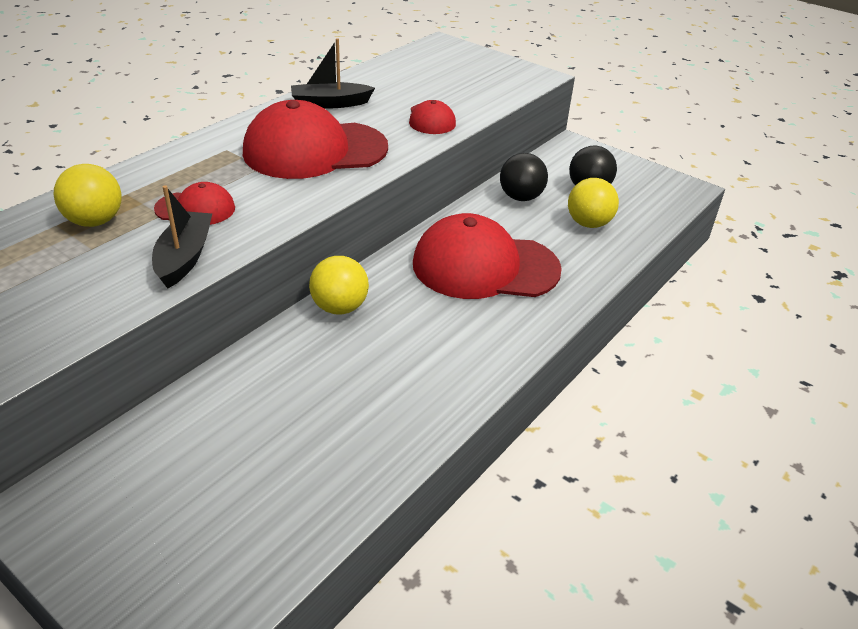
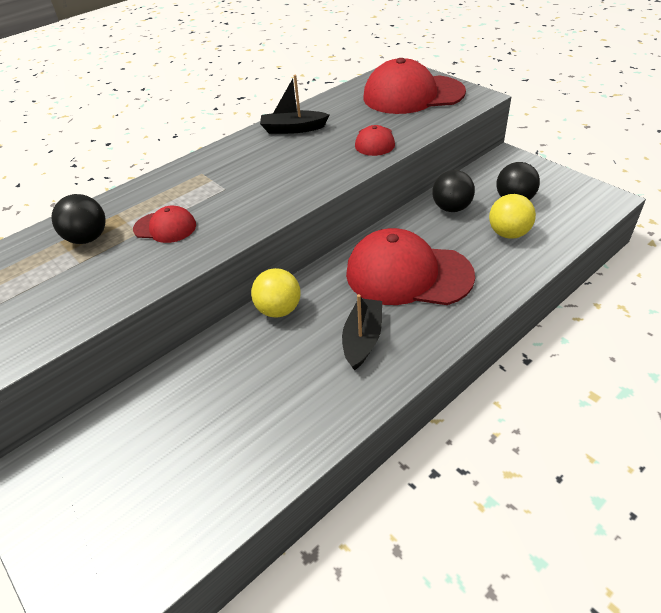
camera: 15 degrees right, 5 degrees up
(95, 221) = (88, 238): yellow ball -> black ball
(184, 257) = (146, 272): black boat -> black boat (362, 339)
(314, 150) = (271, 173): red cap -> red cap (412, 95)

